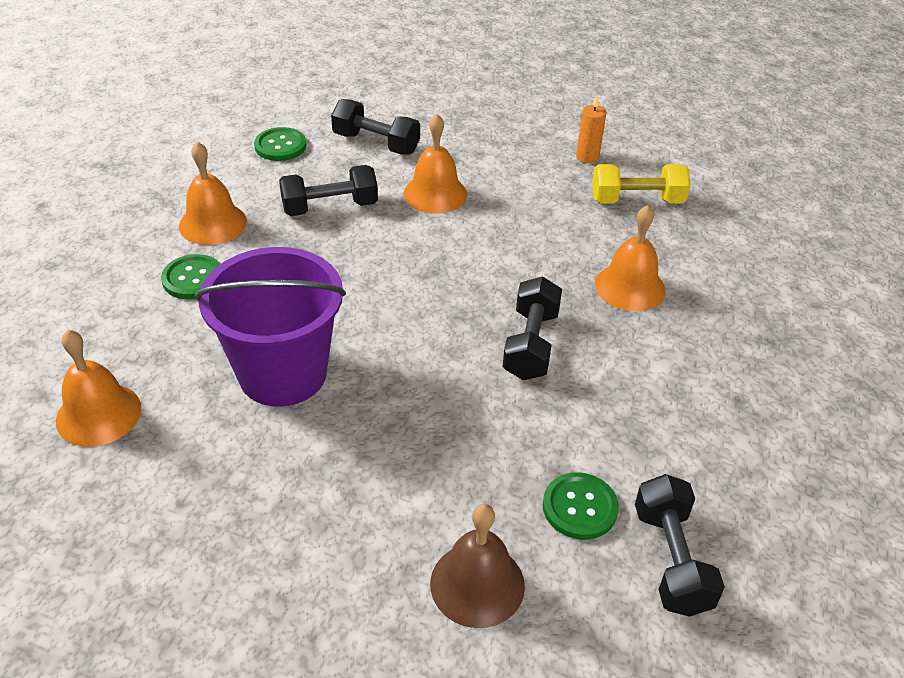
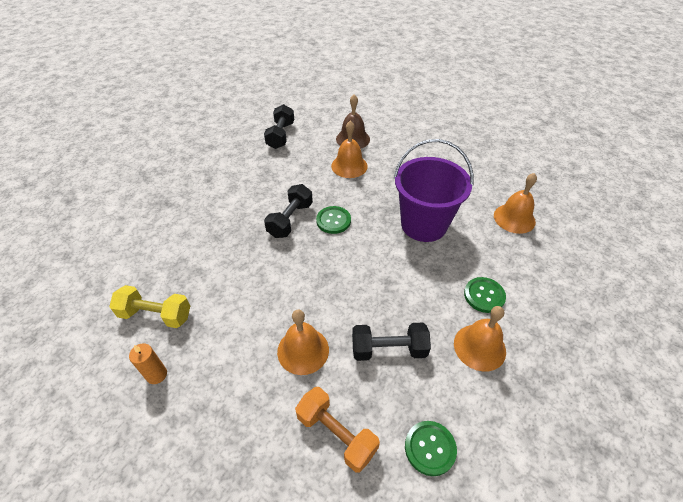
camera: 165 degrees left, 5 degrees up
(376, 143) = (336, 434): black dumbbell -> orange dumbbell
(580, 507) = (304, 153): green button -> green button (333, 221)
(630, 287) = (214, 245): orange bell -> orange bell (349, 166)

